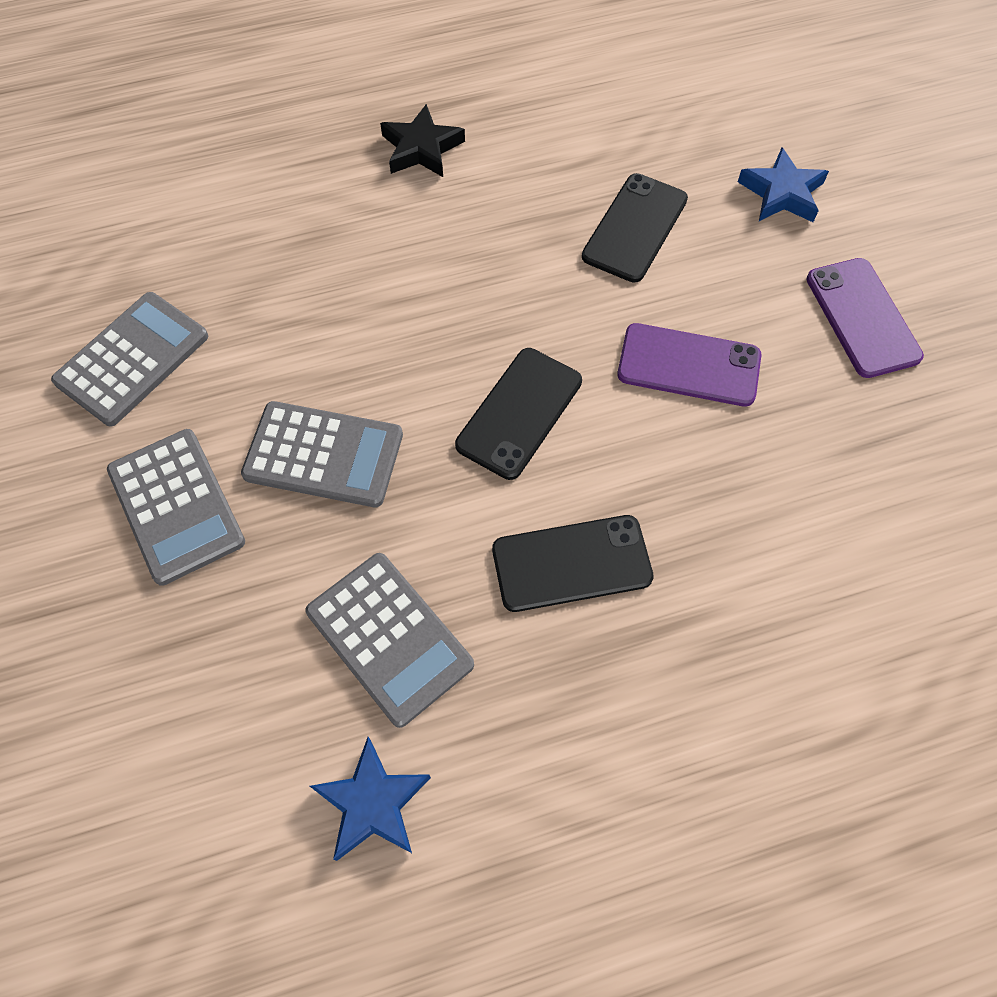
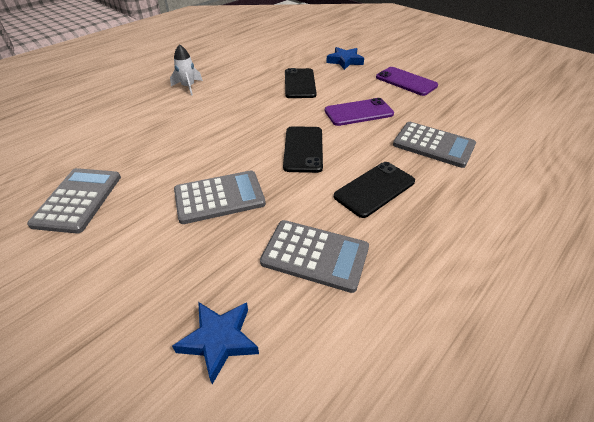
camera: 30 degrees left, 20 degrees down
(176, 506) = (146, 251): grey calculator -> grey calculator (433, 145)
(372, 803) = (371, 337): blue star -> blue star (219, 340)
(421, 148) = (188, 87): black star -> white rocket

